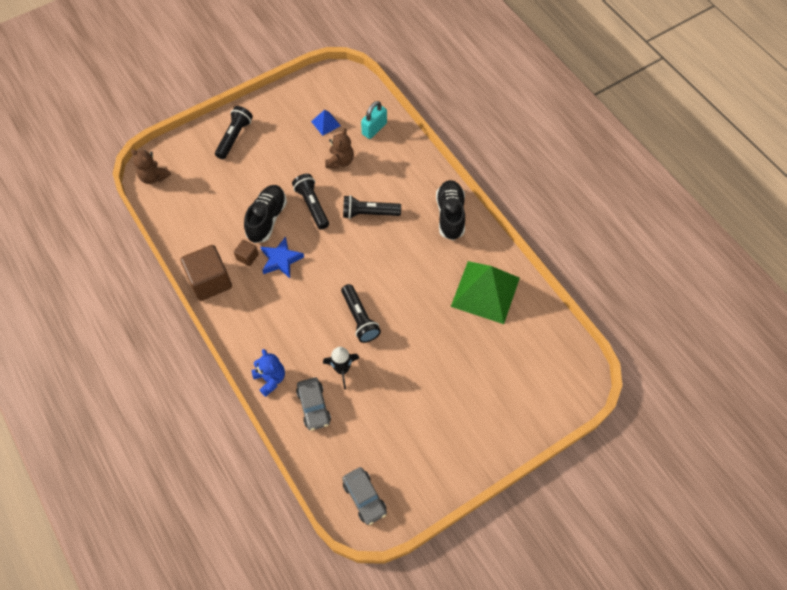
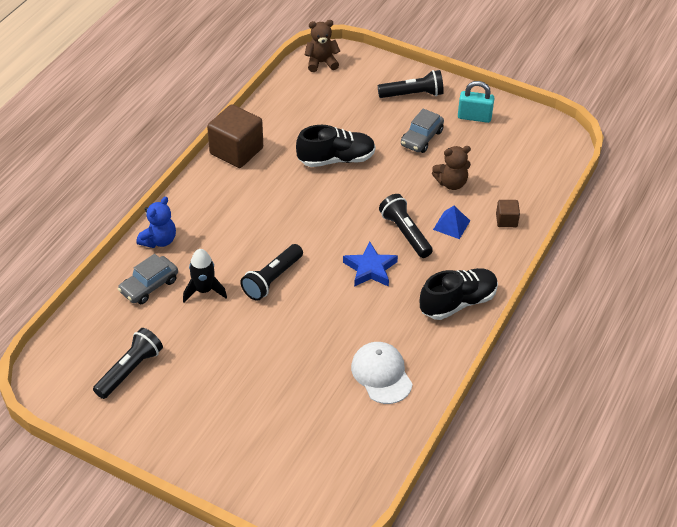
camera: 60 degrees right, 15 degrees down
(154, 177) = (321, 63): brown teddy bear -> brown teddy bear turned 75 degrees clockwise
(247, 257) = (282, 165): brown cube -> brown cube (506, 220)
(281, 260) = (297, 190): blue star -> blue star (370, 269)
(312, 205) = (379, 185): black flashlight -> black flashlight (130, 370)
(325, 123) = (489, 152): blue pyramid -> blue pyramid (451, 225)
(364, 498) = (71, 368): grey car -> grey car (421, 138)
(374, 129) = (517, 192): turquoise padlock -> turquoise padlock (474, 117)
(485, 291) = (381, 374): green pyramid -> white cap

